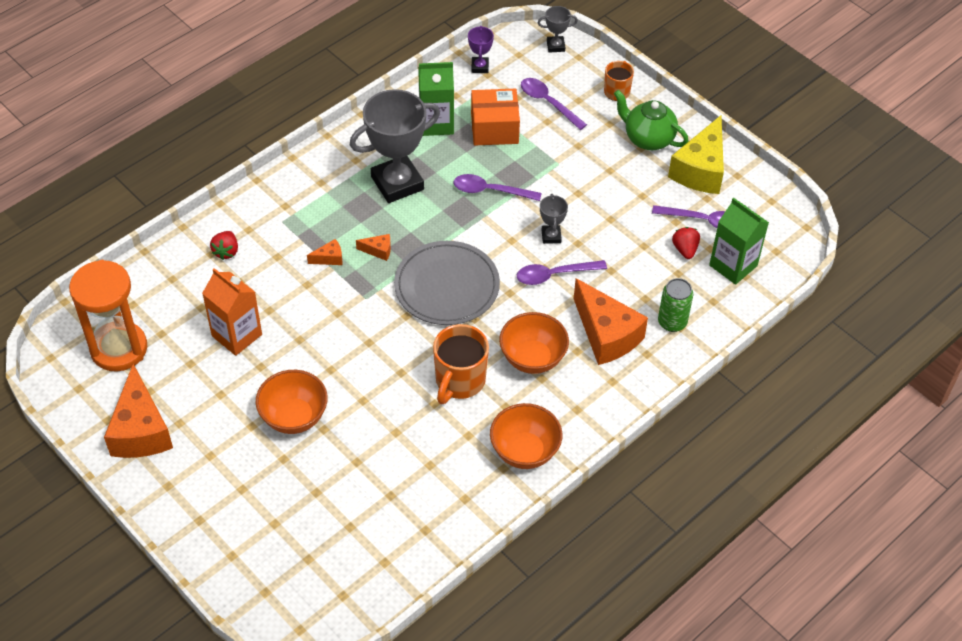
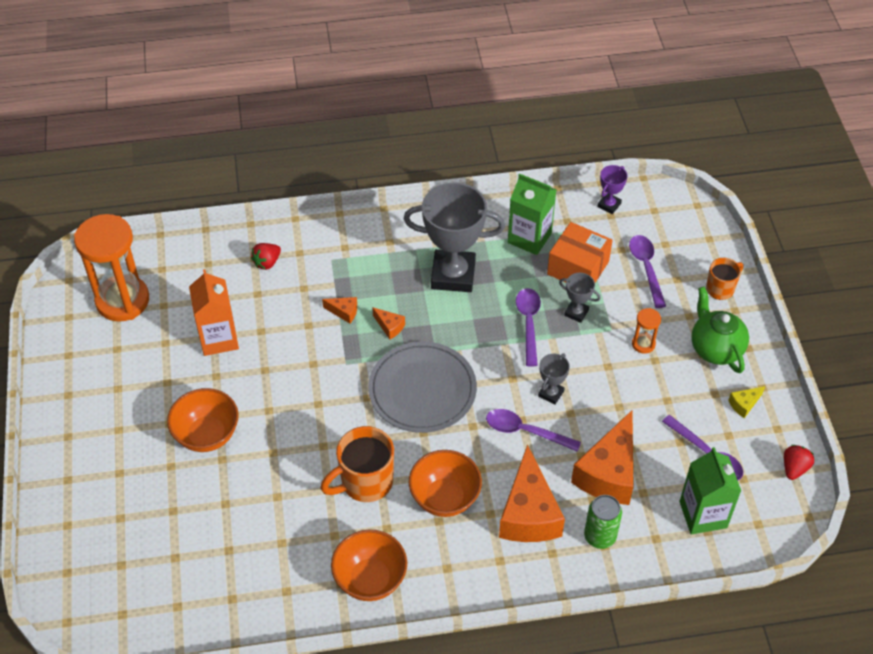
camera: 35 degrees right, 0 degrees up
(141, 430) = (85, 378): orange cheese -> orange cheese (608, 473)
(490, 191) = (528, 323): purple spoon -> purple spoon turned 45 degrees clockwise
(555, 46) = (695, 218): grey trophy -> grey trophy (576, 312)
(591, 162) = (643, 344): none -> orange hourglass
(685, 249) = (667, 473): red strawberry -> red strawberry (794, 468)
(700, 170) = (744, 404): yellow cheese -> yellow cheese, size x0.42

